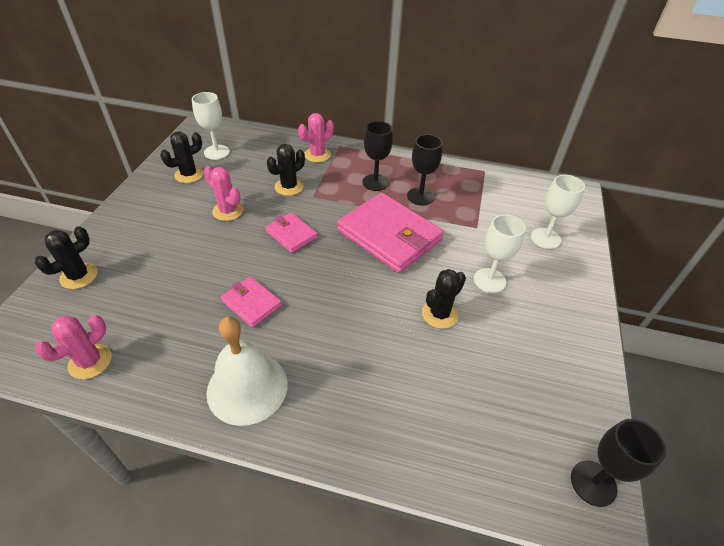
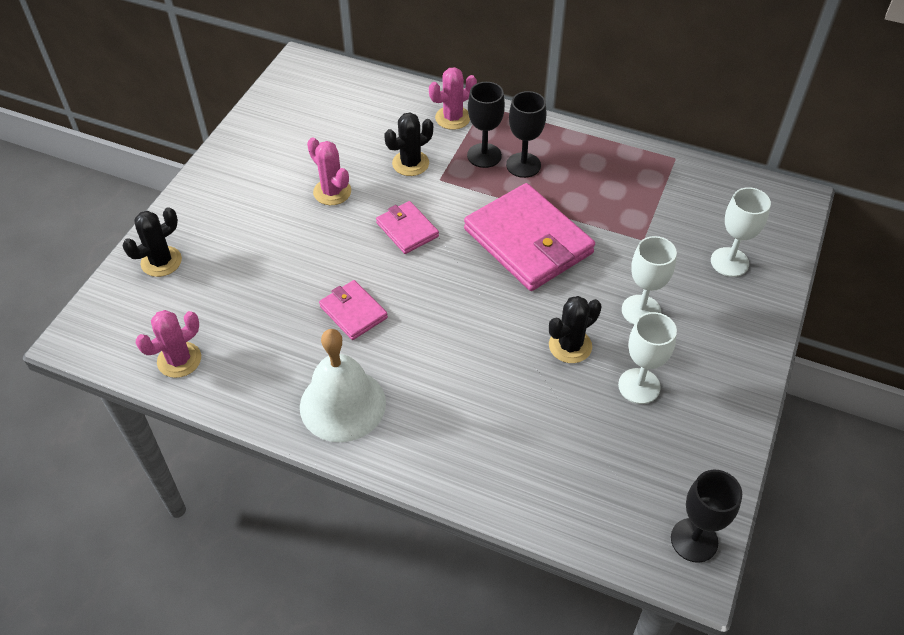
camera: 10 degrees right, 5 degrees up
(189, 175) = (286, 136): black cactus -> none
(216, 152) = (322, 105): white goblet -> white goblet (639, 386)
(420, 196) = (579, 190): black goblet -> black goblet (484, 155)

